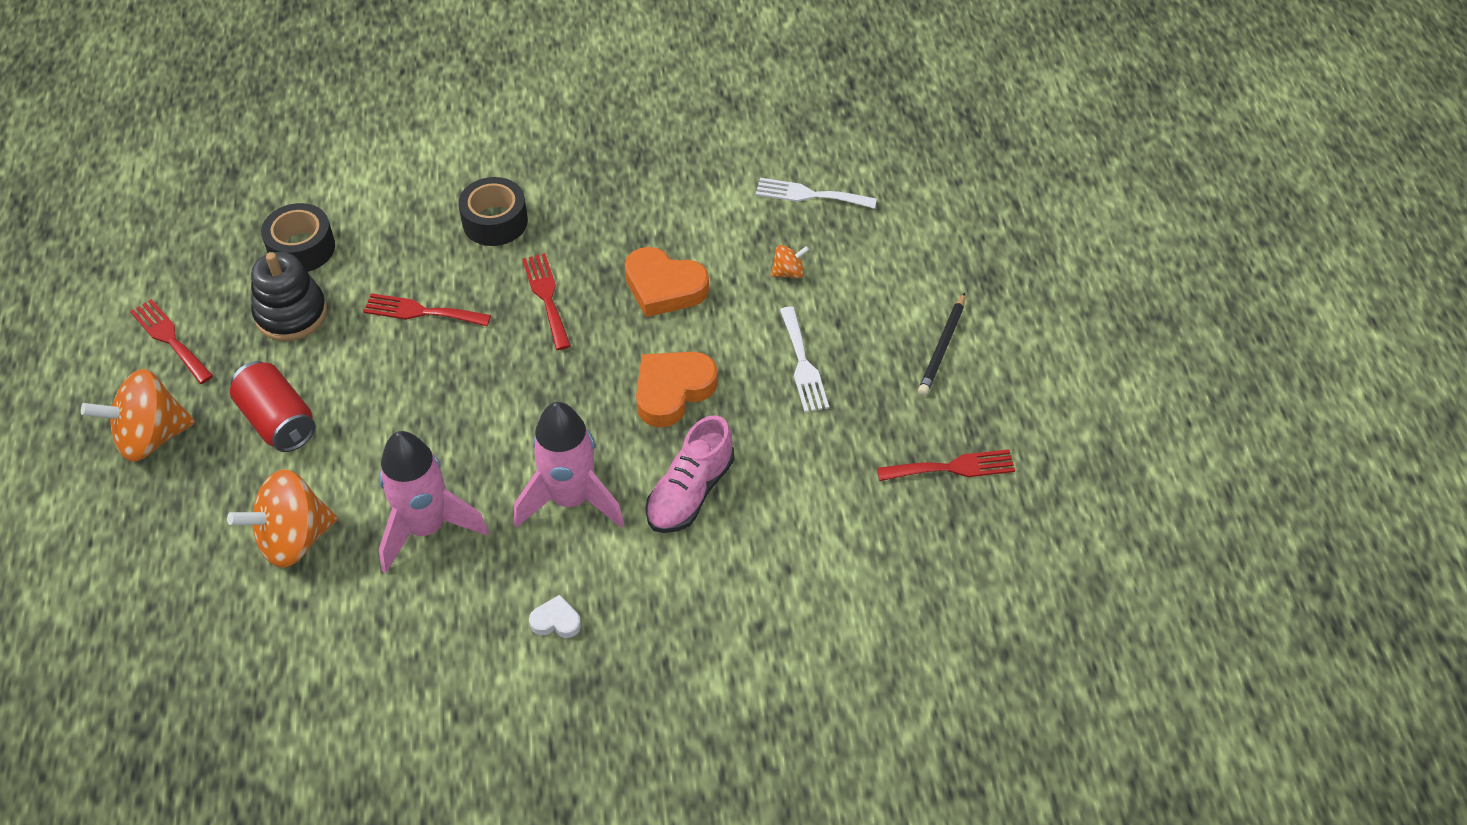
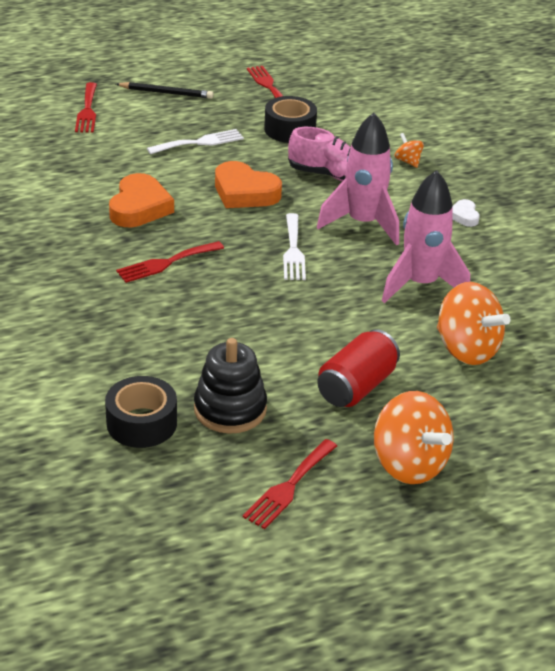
camera: 105 degrees left, 15 degrees down
(421, 312) = (203, 328): red fork -> red fork (87, 111)
(495, 221) = (80, 305): black tape -> black tape (290, 129)
(788, 272) = (109, 155): orange spinning top -> orange spinning top (408, 161)
(809, 195) = (20, 152): white fork -> white fork (293, 250)

